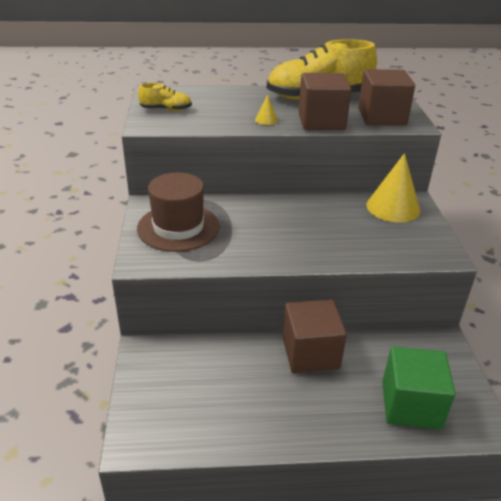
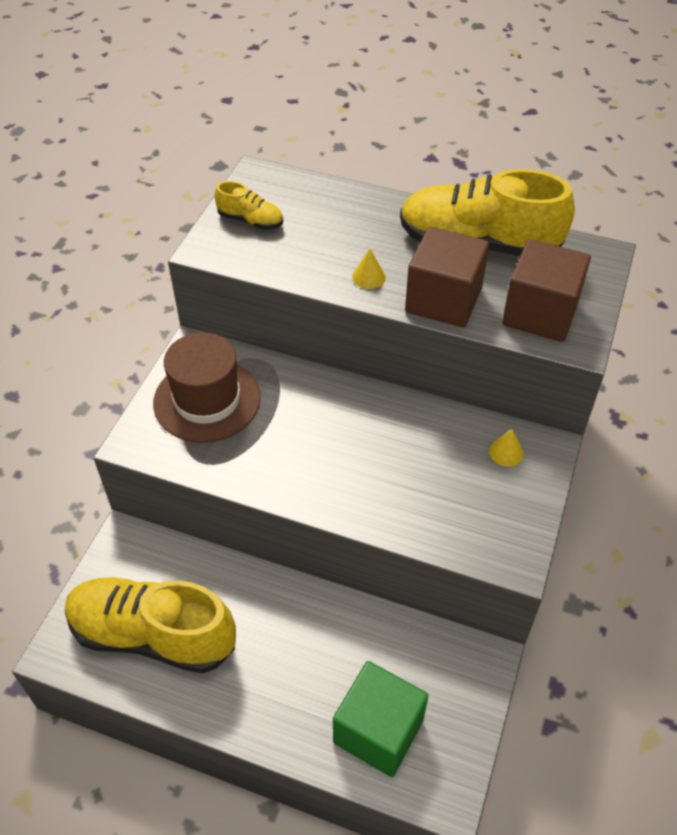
camera: 25 degrees right, 15 degrees up
(206, 403) = (153, 635): none -> yellow shoe
(310, 353) = (306, 614): brown cube -> none
(393, 207) = (506, 452): yellow cone -> yellow cone, size x0.44

